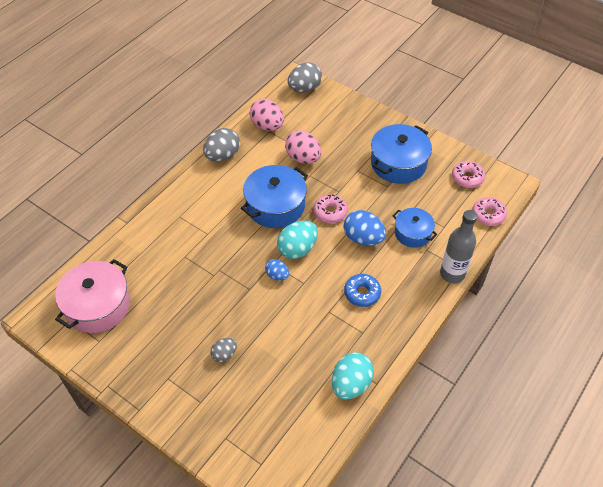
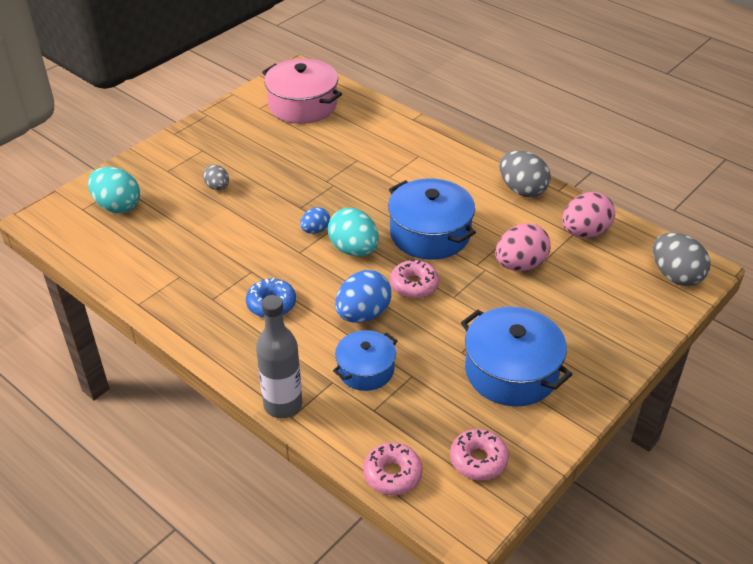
camera: 95 degrees right, 10 degrees down
(351, 384) = (145, 281): turquoise egg -> turquoise egg (117, 206)

